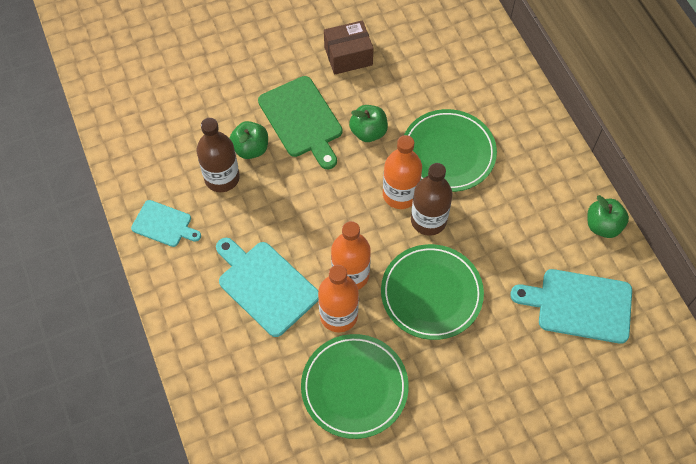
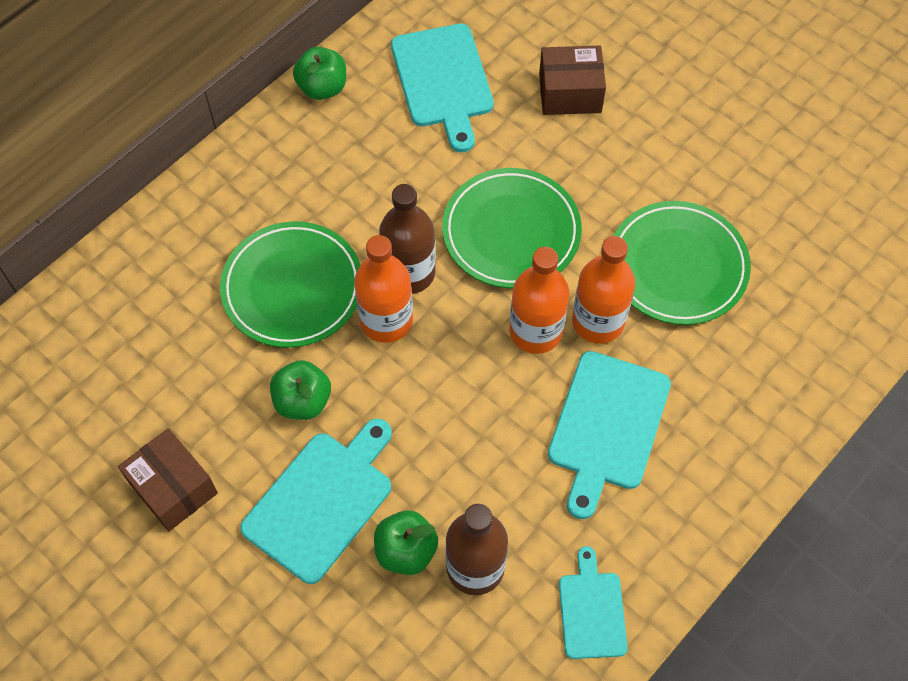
camera: 115 degrees left, 0 degrees up
(302, 120) = (322, 501): green cutting board -> turquoise cutting board
(534, 388) = (570, 93): none -> brown box

